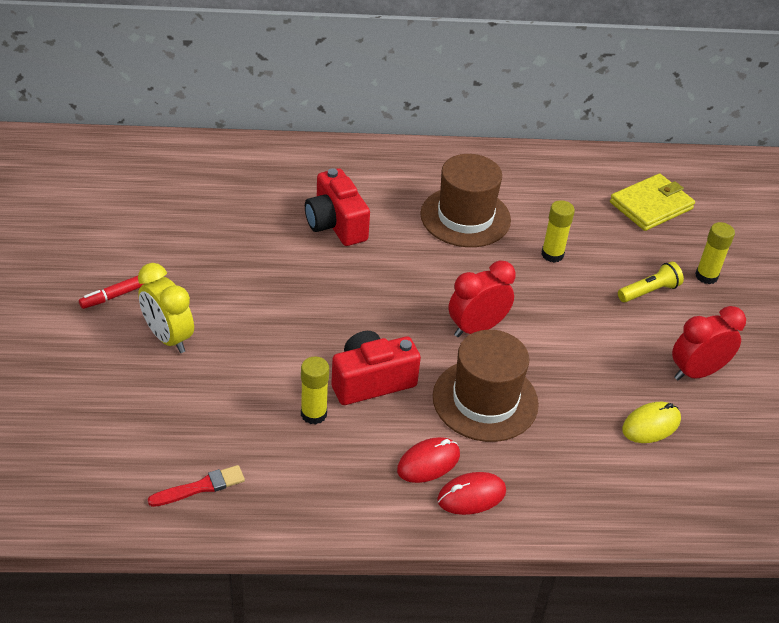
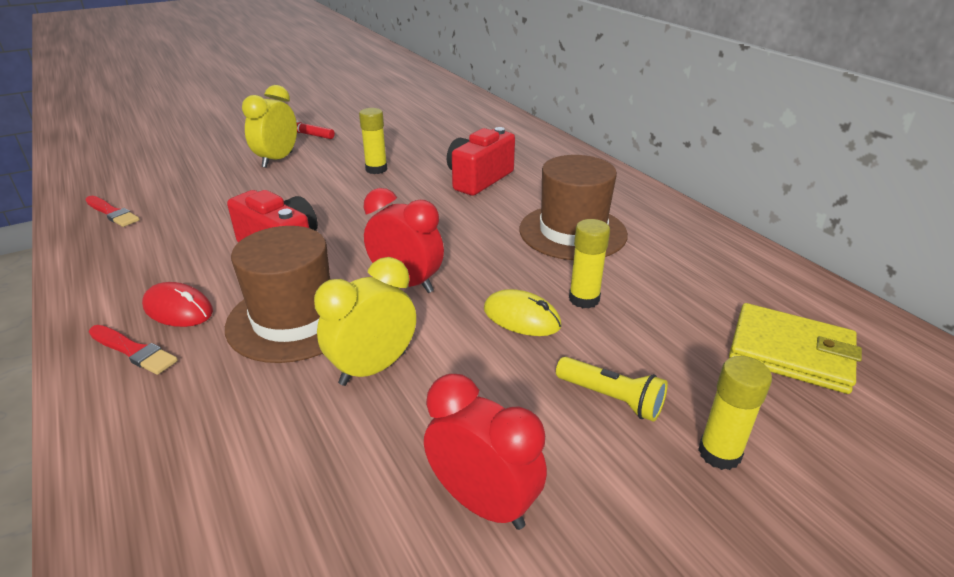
camera: 65 degrees right, 10 degrees down
(313, 414) = (221, 234): yellow glue stick -> yellow glue stick (376, 169)
(471, 496) = (133, 351): red mouse -> red brush
(566, 377) = (373, 368): none -> yellow clock
(651, 425) = (329, 478): yellow mouse -> yellow mouse (521, 317)

